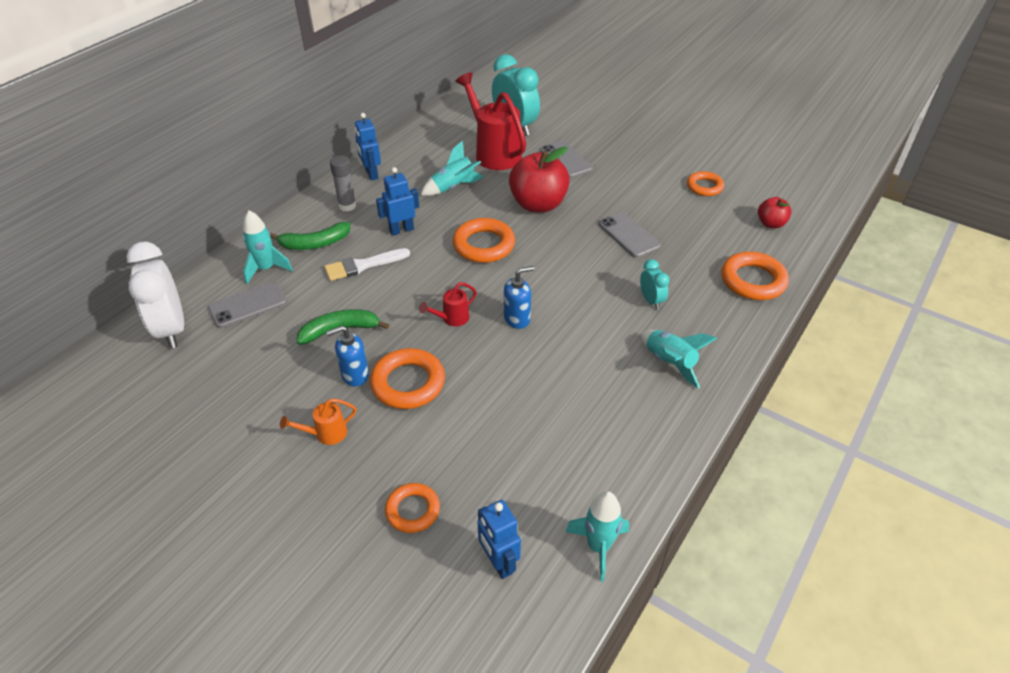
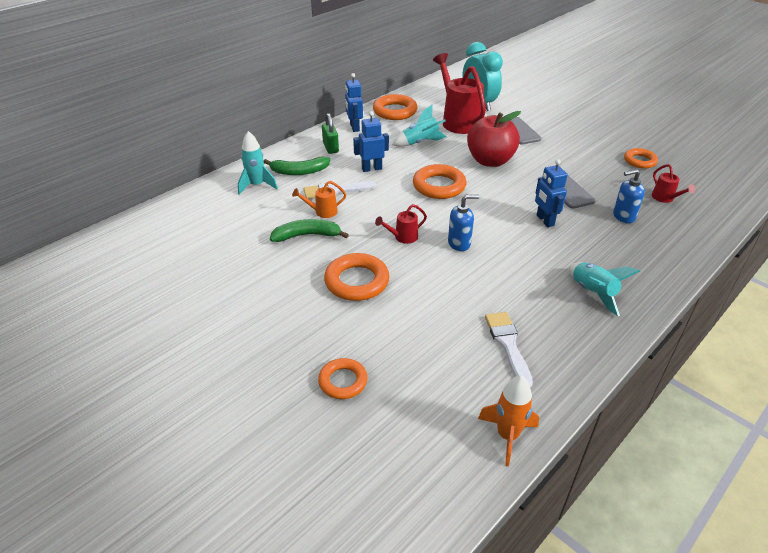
camera: 10 degrees right, 5 degrees down
(171, 329) = (173, 220): white clock -> none
(248, 305) = (236, 209): grey phone -> none
(326, 434) = (280, 312): orange watering can -> orange watering can (322, 212)
(347, 206) = (330, 148): grey glue stick -> green padlock
(354, 375) = (313, 270): blue soap dispenser -> blue soap dispenser (623, 216)
(498, 562) = (412, 435): blue robot -> blue robot (544, 220)
(586, 439) = (508, 345): none -> white brush
(598, 546) = (507, 436): turquoise rocket -> orange rocket
(651, 300) = (581, 242): turquoise clock -> none
(735, 233) = (665, 198): none -> red watering can
(753, 280) = (678, 237): orange ring -> orange ring (395, 111)
(770, 224) = (699, 194): red apple -> none

